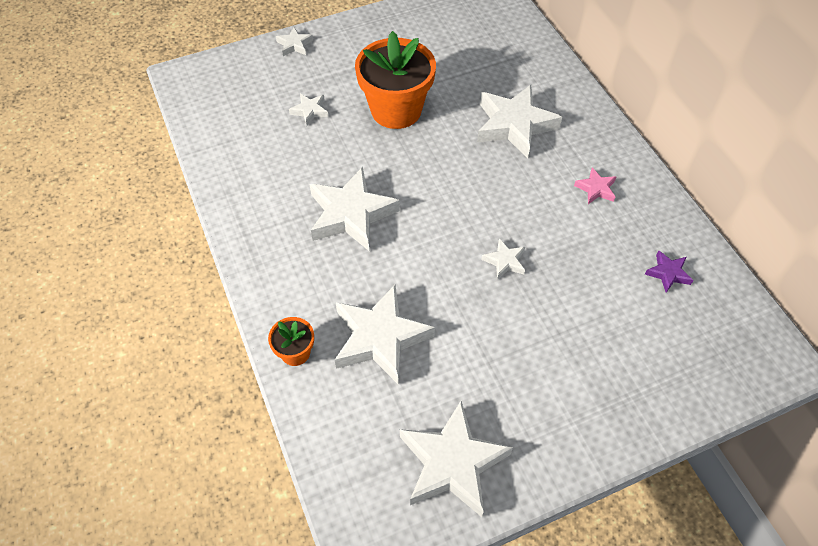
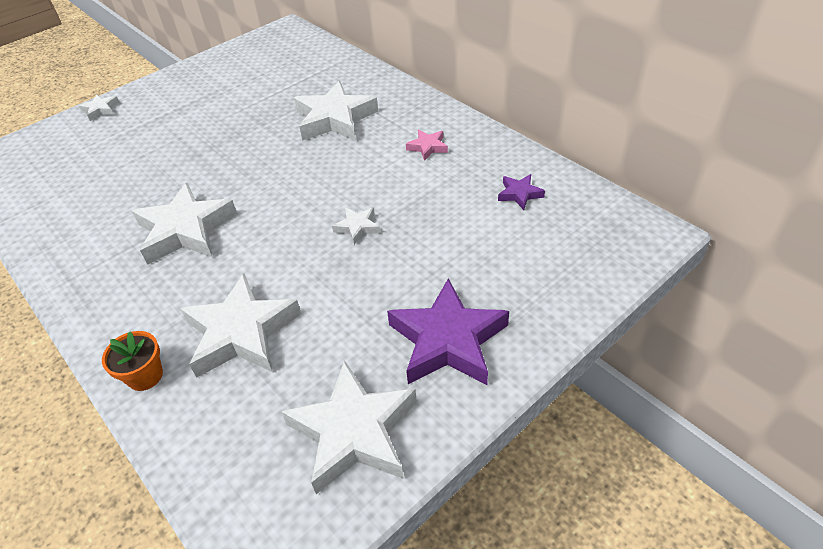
camera: 15 degrees left, 10 degrees down
(310, 111) = (125, 157): white star -> none
(396, 110) = (215, 135): orange flower pot -> none
(553, 406) = (448, 340): none -> purple star

